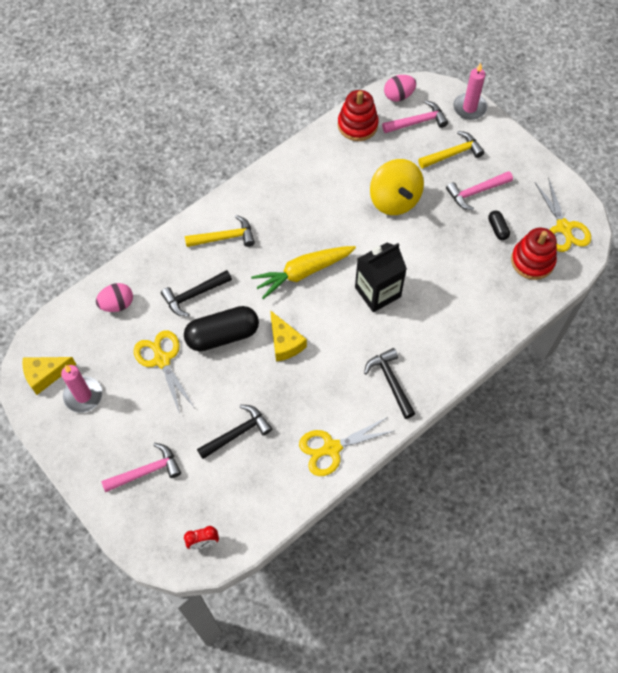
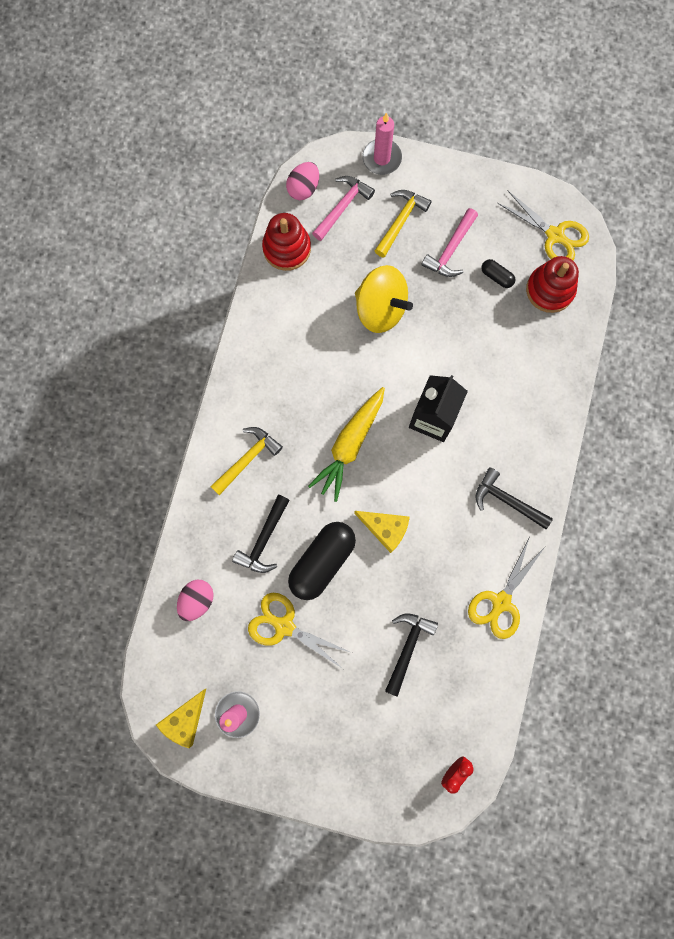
camera: 35 degrees left, 15 degrees up
(146, 471) = (353, 743): pink hammer -> none

